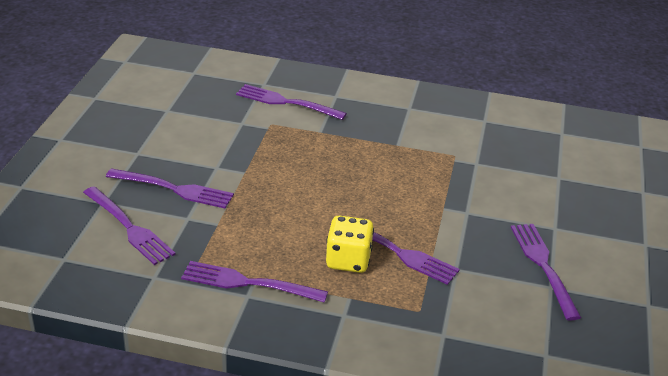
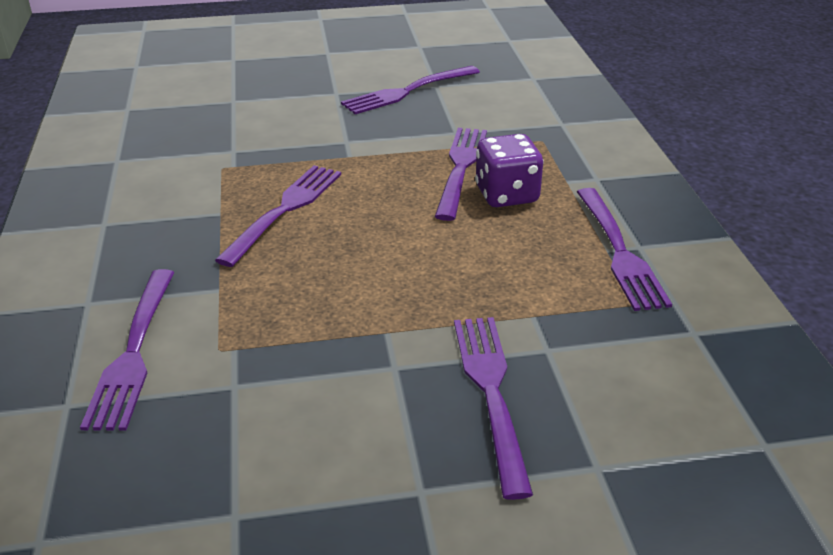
camera: 110 degrees left, 0 degrees up
(129, 227) = (627, 403): purple fork -> purple fork (284, 210)
(348, 260) = (506, 195): yellow dice -> purple dice

